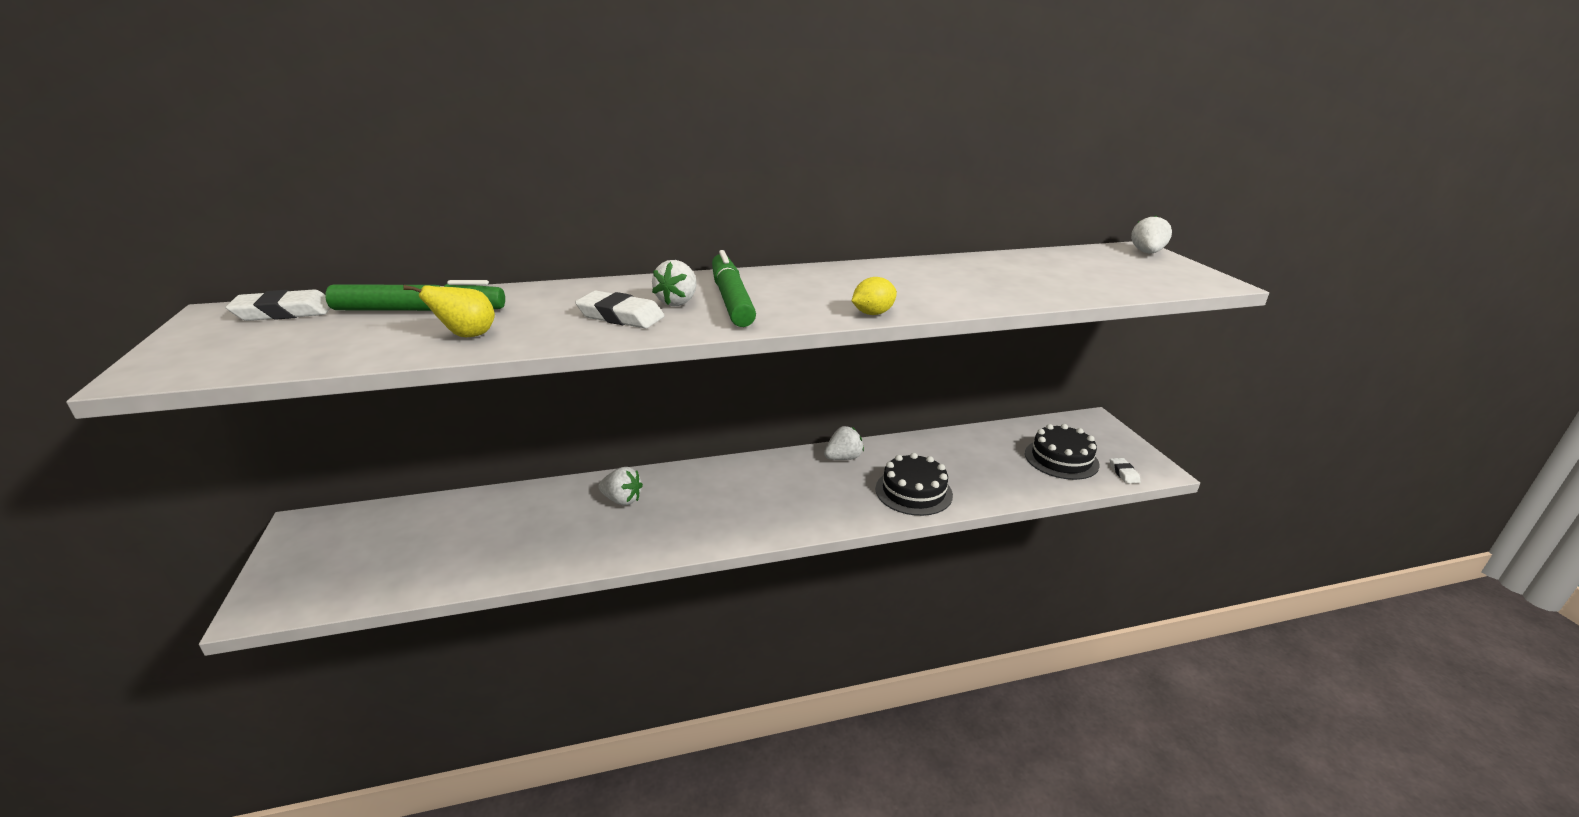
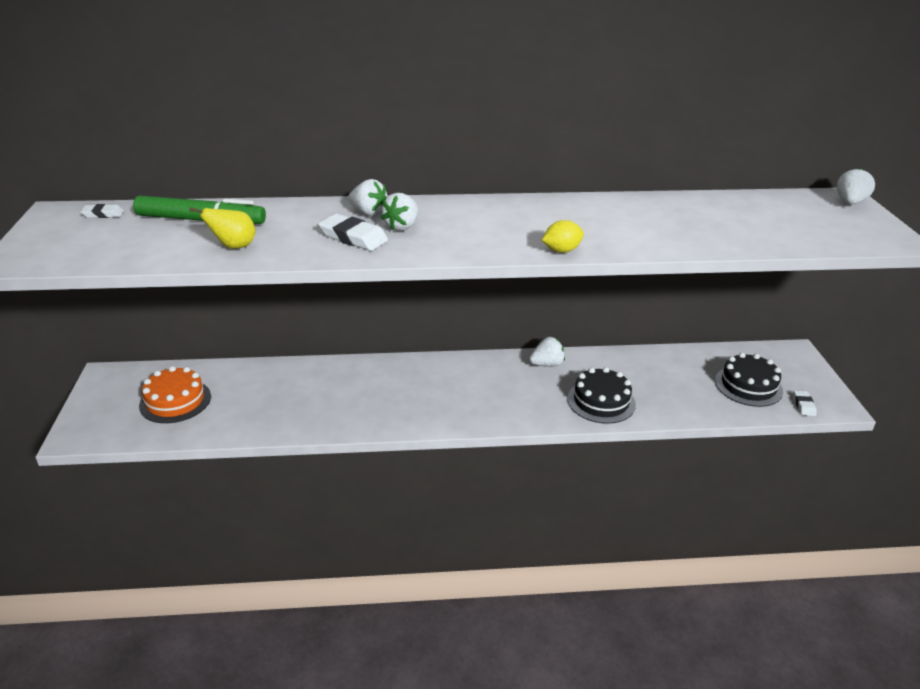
camera: 10 degrees right, 5 degrees up
(284, 312) = (103, 214): white eraser -> white eraser, size x0.58
(398, 547) = (175, 401): none -> orange cake
(622, 500) = (351, 382): white strawberry -> white strawberry (368, 213)
(731, 299) = (447, 227): green marker -> none

